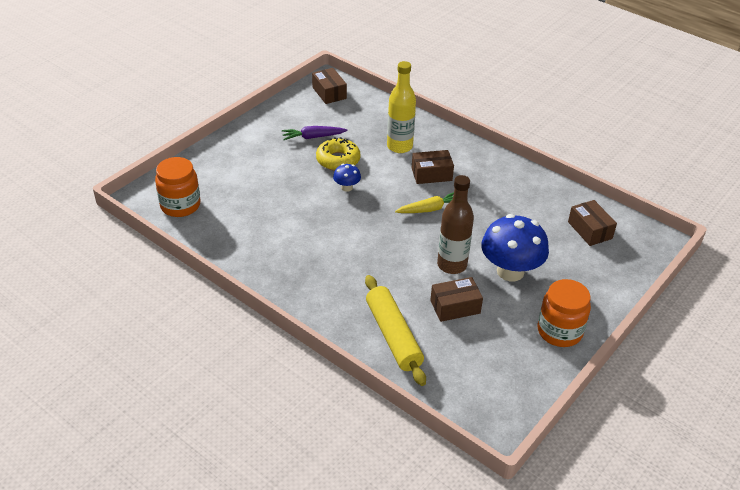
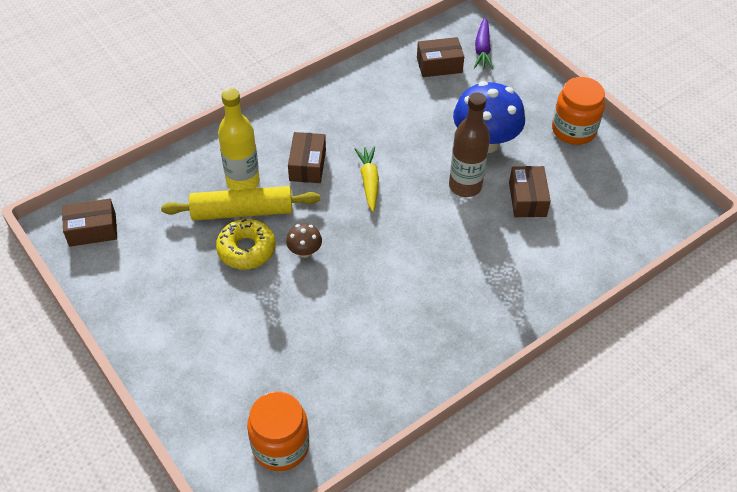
camera: 75 degrees left, 10 degrees up
(313, 137) = (187, 267): purple carrot -> purple carrot (482, 49)
(347, 187) = (304, 251): blue mushroom -> brown mushroom
(393, 336) = (560, 260): yellow rolling pin -> yellow rolling pin (242, 212)

